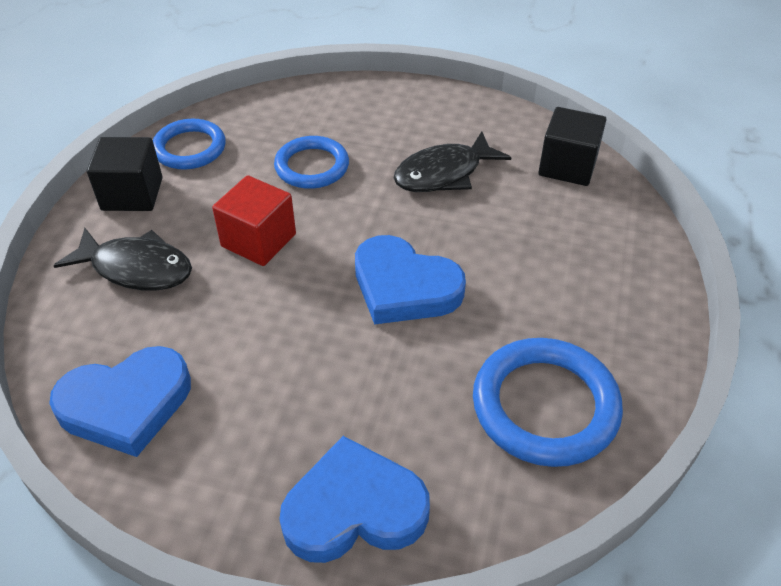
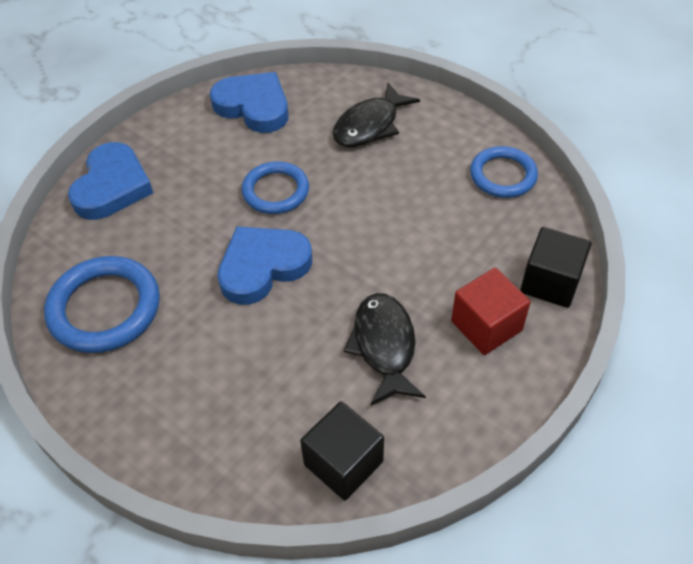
camera: 115 degrees right, 5 degrees up
(126, 404) = (253, 106): blue heart -> blue heart turned 120 degrees clockwise
(132, 194) = (456, 134): black cube -> black cube (550, 282)
(258, 240) = (363, 194): red cube -> red cube (486, 326)
(312, 166) = (440, 250): blue ring -> blue ring (275, 191)

